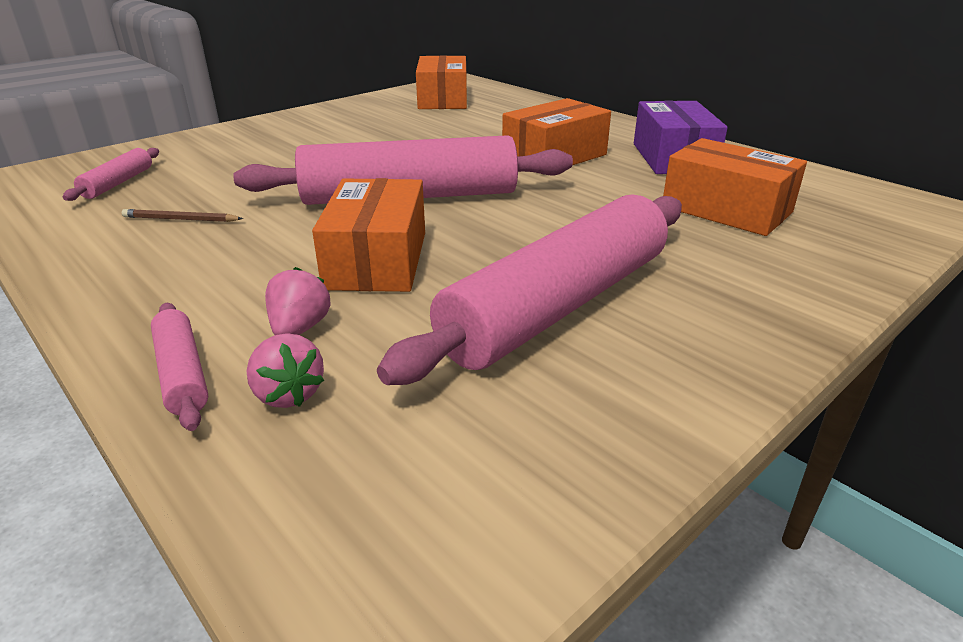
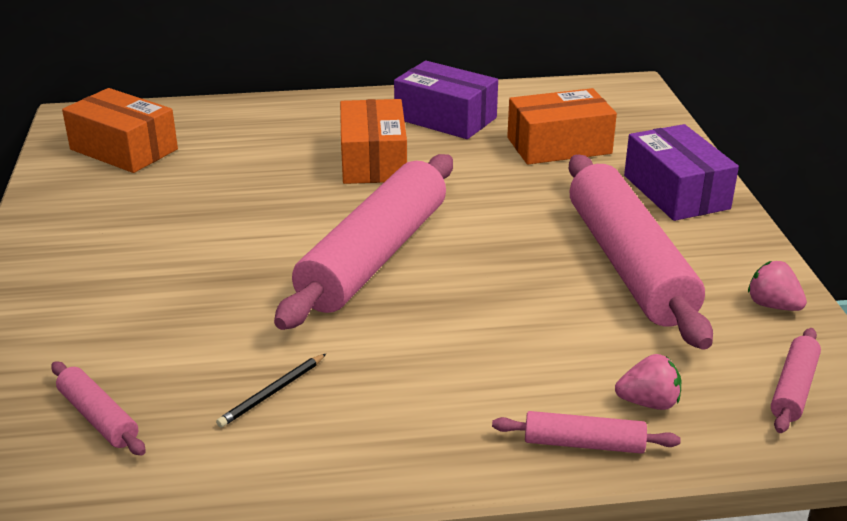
camera: 55 degrees left, 0 degrees up
(180, 219) = (272, 393): brown pencil -> black pencil
(299, 329) = (564, 376): pink strawberry -> pink strawberry (772, 305)
(377, 260) = (485, 311): orange box -> none
(413, 509) = (793, 388): none -> pink rolling pin
(758, 291) = (676, 192): none -> purple box

